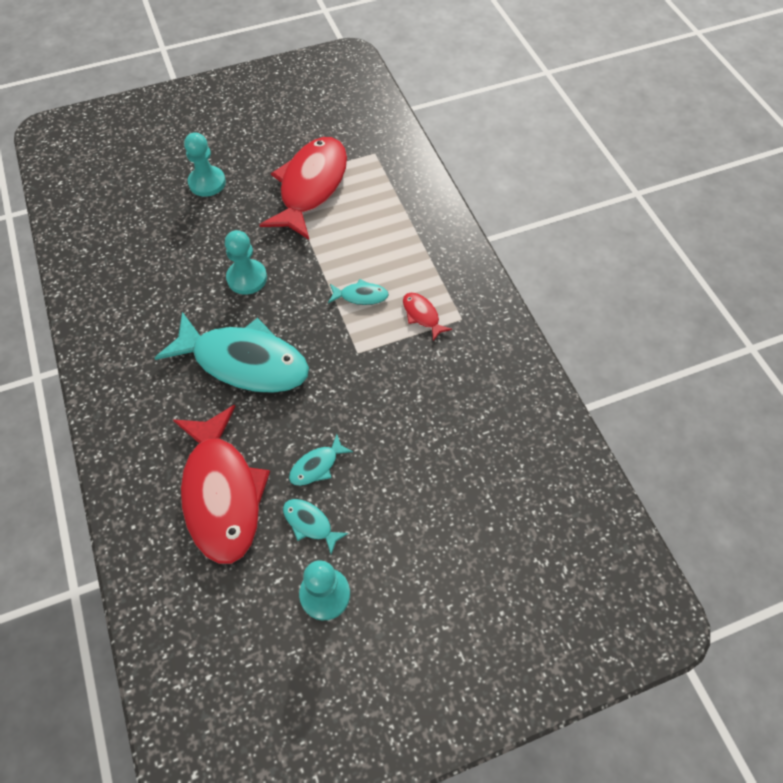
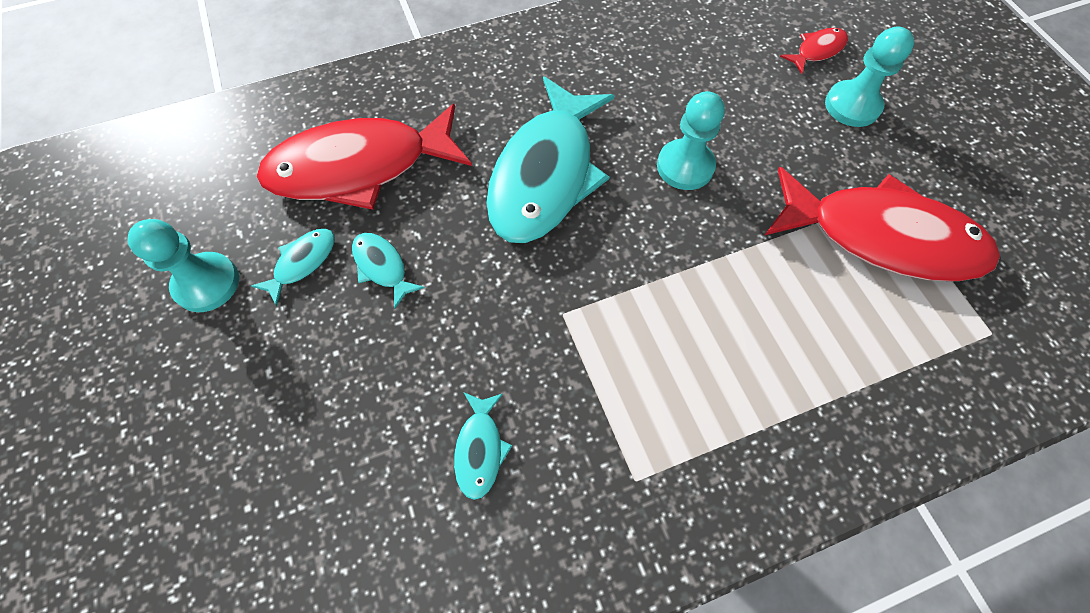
camera: 90 degrees right, 5 degrees up
(361, 296) = (668, 316): turquoise fish -> turquoise fish (480, 449)
(422, 315) = (637, 411): red fish -> red fish (817, 51)

